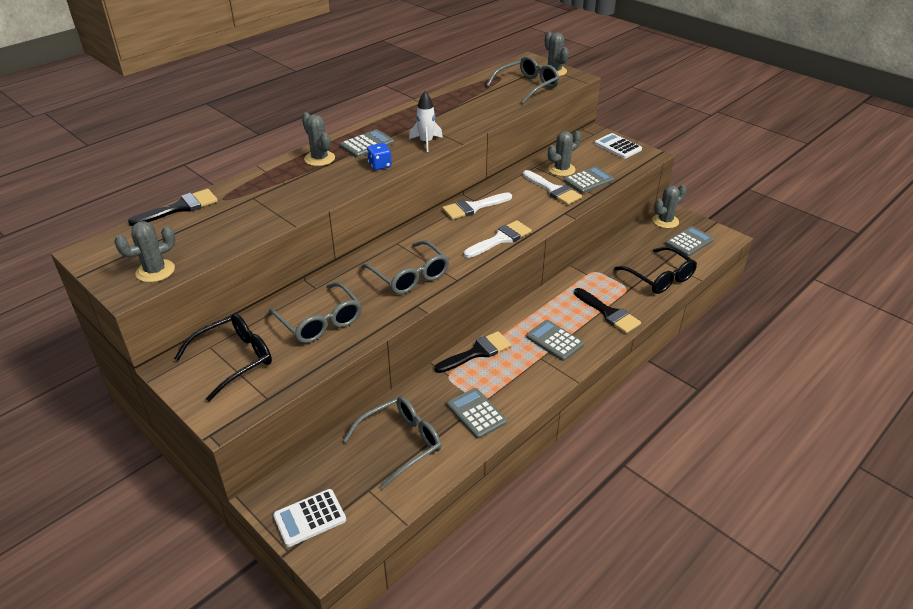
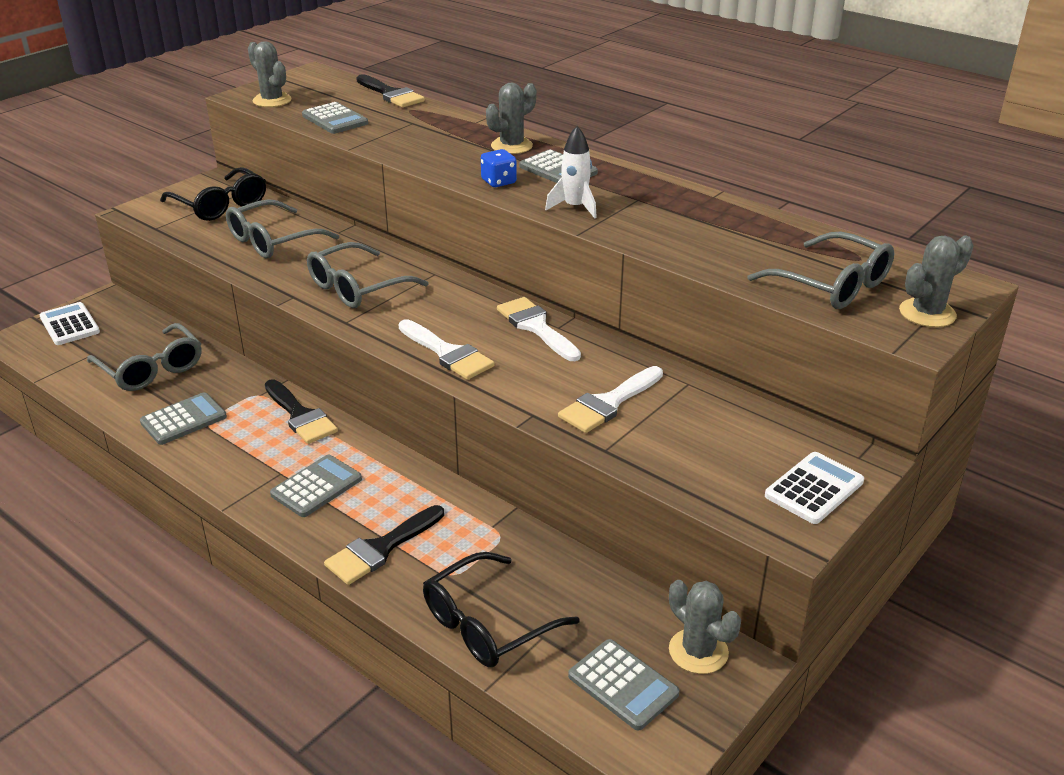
camera: 85 degrees right, 5 degrees down
(561, 169) = (687, 413): grey cactus -> none
(588, 181) = (654, 444): grey calculator -> grey calculator (335, 119)

